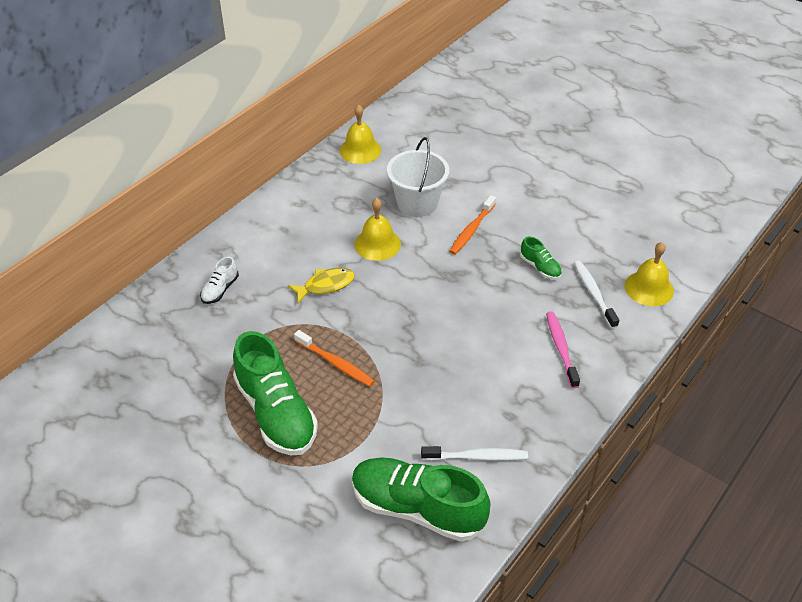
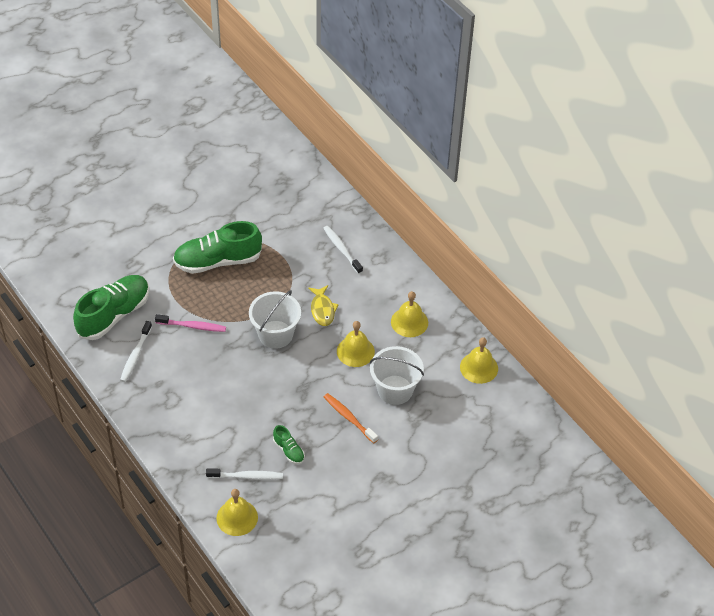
camera: 105 degrees right, 5 degrees up
(220, 290) = (342, 249): white shoe -> white toothbrush
(317, 210) = (409, 322): none -> yellow bell
(336, 363) = (245, 300): orange toothbrush -> none
(381, 319) = (275, 334): none -> white bucket
(540, 267) = (289, 450): green shoe -> green shoe turned 105 degrees counterclockwise
(561, 348) = (202, 434): pink toothbrush -> pink toothbrush (192, 326)

